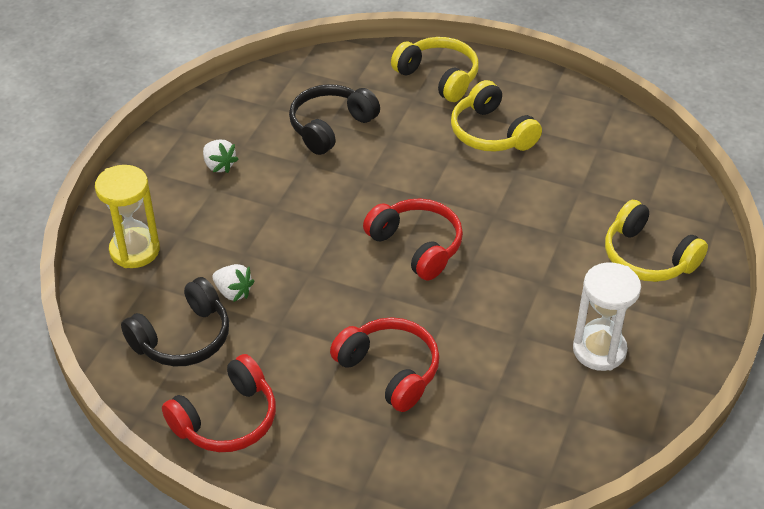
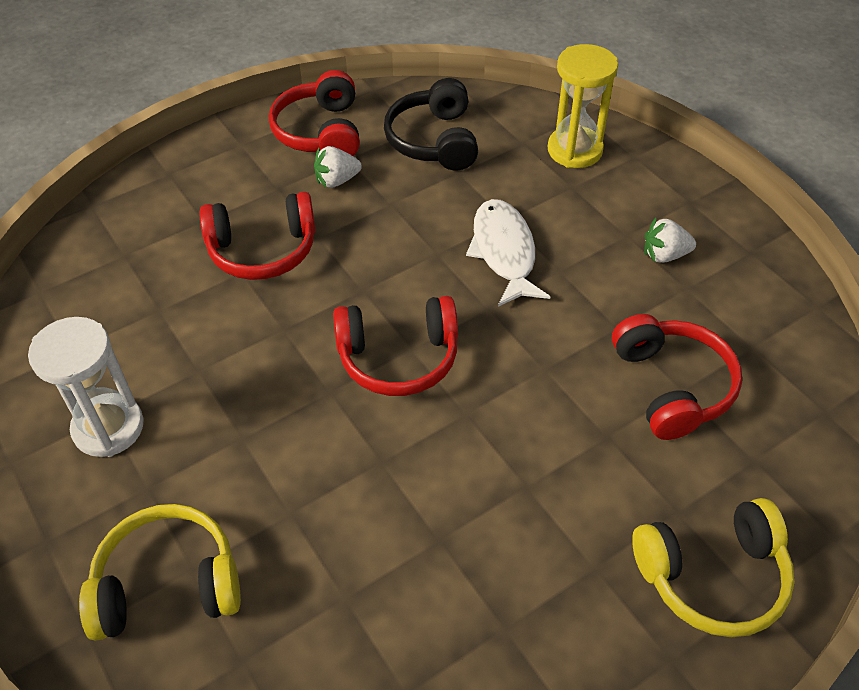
camera: 125 degrees right, 5 degrees up
(233, 292) = (460, 191): white strawberry -> white strawberry (337, 181)
(280, 240) = (504, 252): none -> white fish
(330, 127) = (672, 386): black headphones -> red headphones
(491, 133) = (538, 562): yellow headphones -> none

